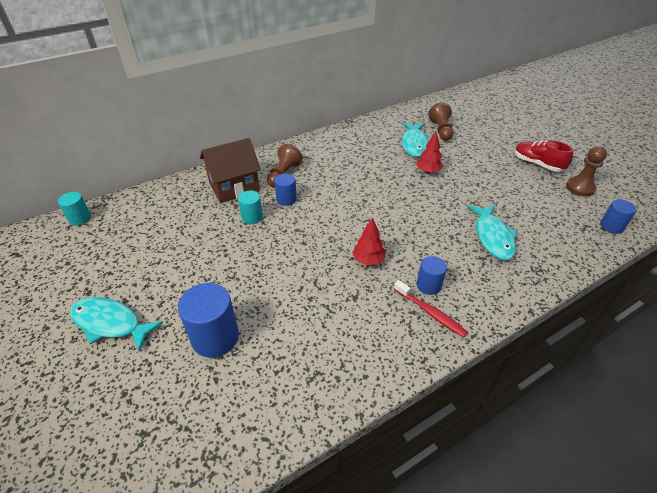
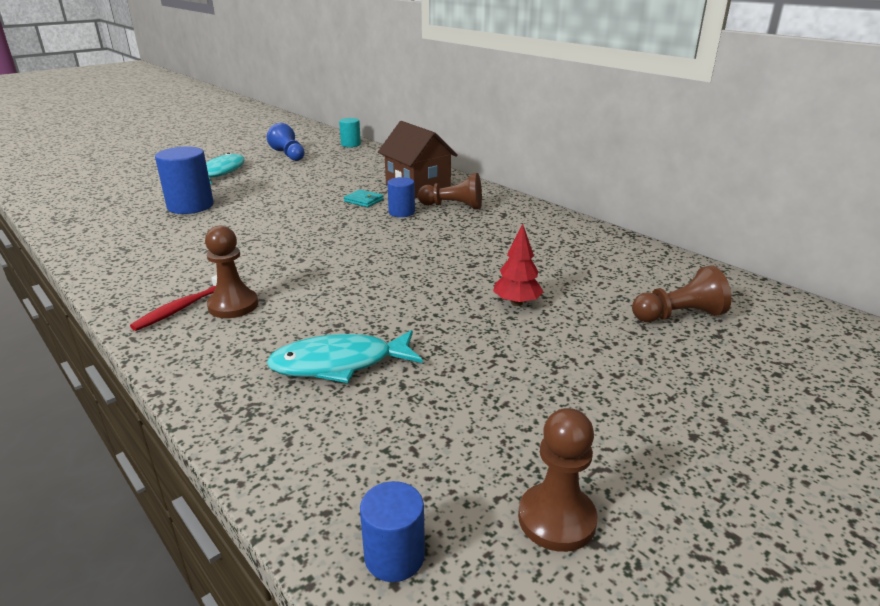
camera: 80 degrees right, 15 degrees down
(82, 266) = (289, 155): none -> blue pawn
(252, 217) = (364, 200): turquoise cylinder -> turquoise wallet
(368, 260) = (287, 265): red tree -> none
(414, 144) = (601, 289): turquoise fish -> none
(428, 285) = (233, 305): blue cylinder -> brown pawn
(537, 164) = (631, 447): red shoe -> none

